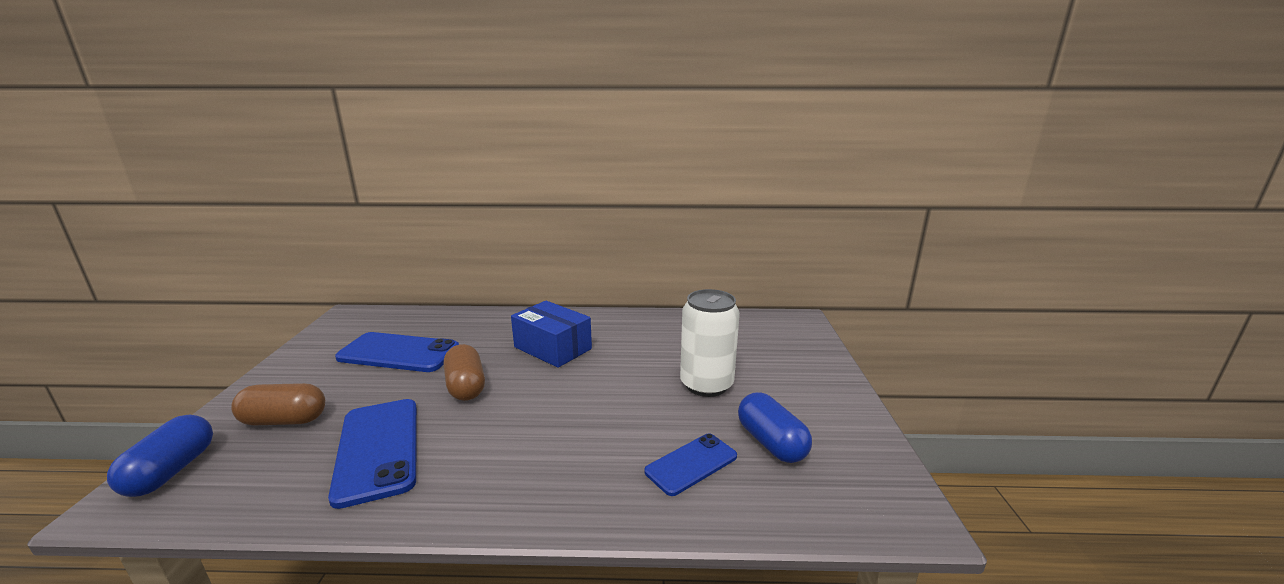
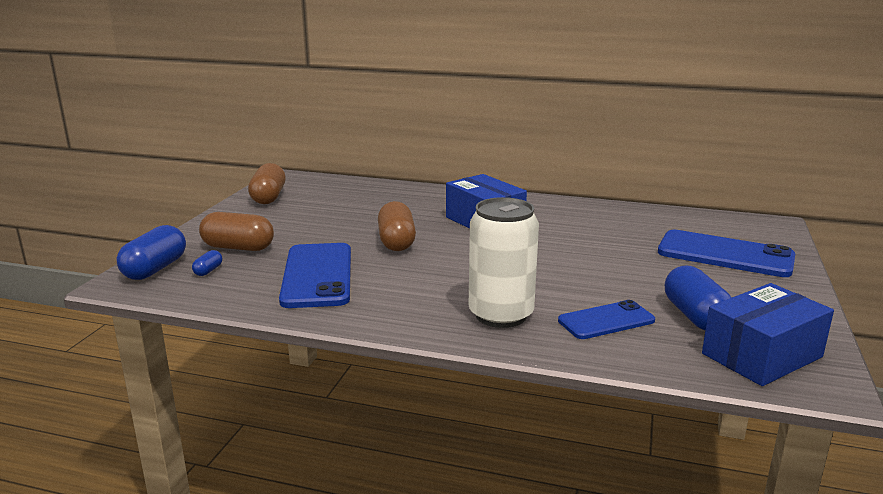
camera: 15 degrees right, 0 degrees up
(242, 463) = (208, 271): none -> blue capsule
(326, 343) = (268, 197): none -> brown capsule
(399, 353) = (335, 211): blue phone -> blue phone (725, 254)
(706, 384) = (640, 266): white can -> white can (501, 315)
(845, 485) = (762, 355): none -> blue box

